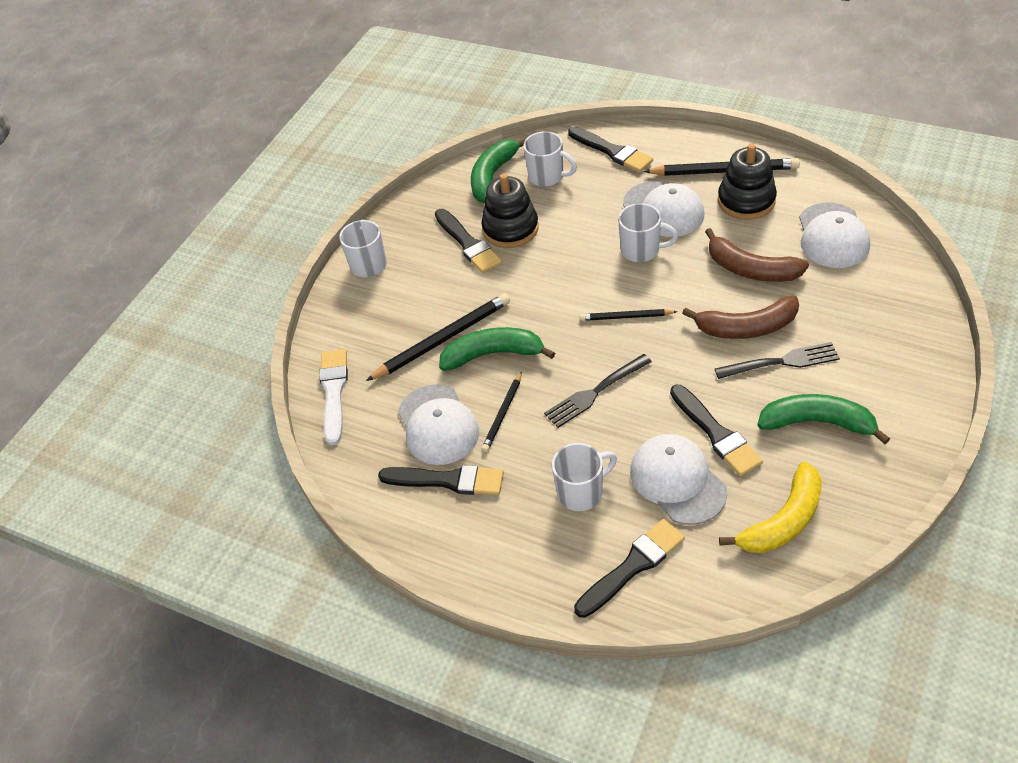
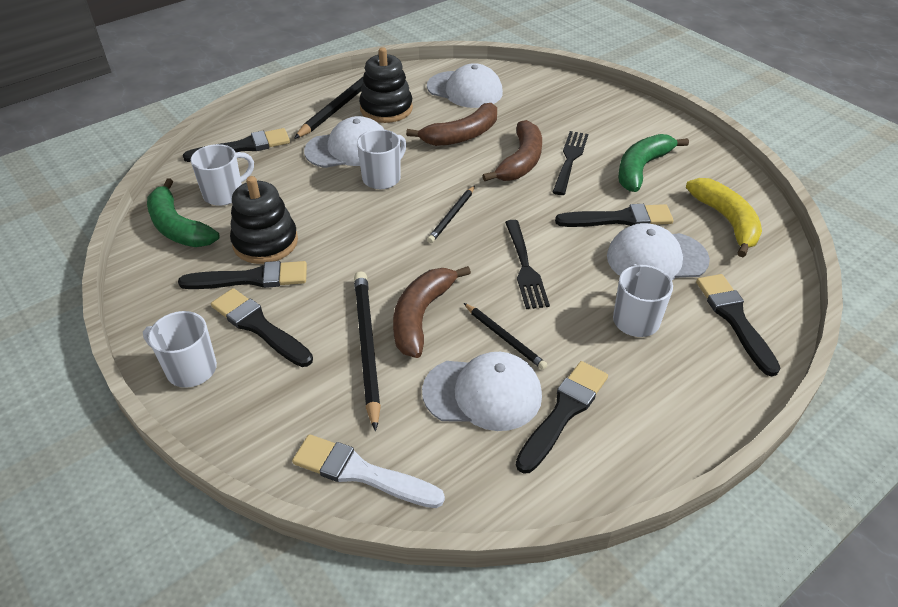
camera: 70 degrees left, 5 degrees down
(425, 274) = (259, 327): none -> black brush
(493, 354) = (421, 316): green banana -> brown banana

